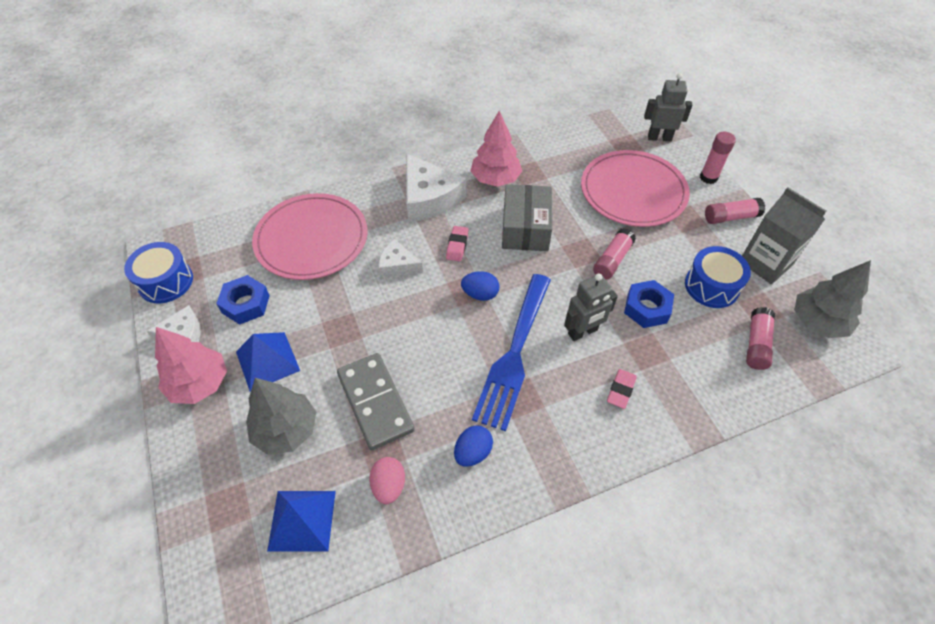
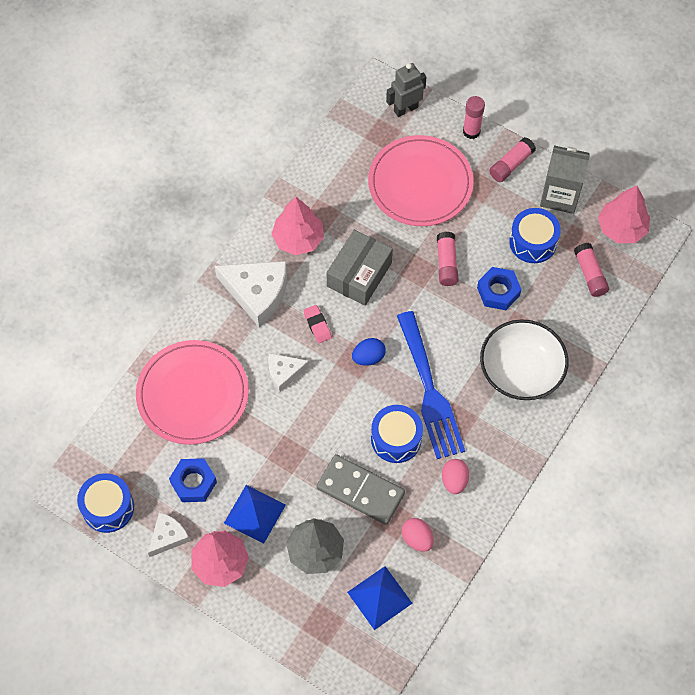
camera: 35 degrees left, 10 degrees up
(447, 377) = (396, 439): none -> blue drum
(473, 452) = (454, 480): blue egg -> pink egg
(525, 228) = (359, 274): grey box -> grey box turned 60 degrees clockwise
(583, 332) = (466, 341): grey robot -> none
(620, 390) = (521, 371): pink eraser -> white bowl
(817, 322) = (621, 228): grey tree -> pink tree

